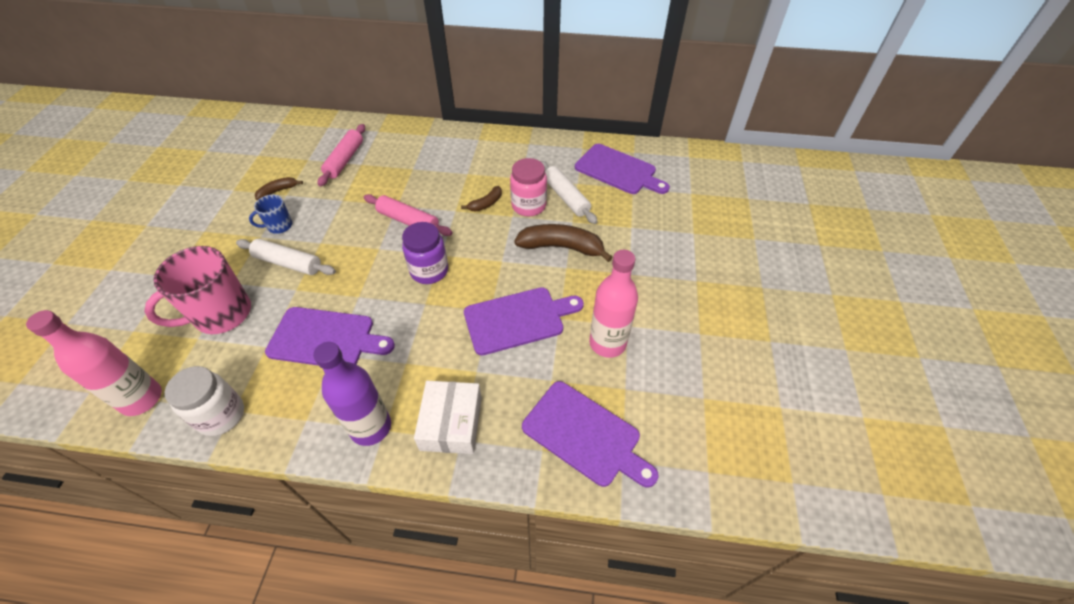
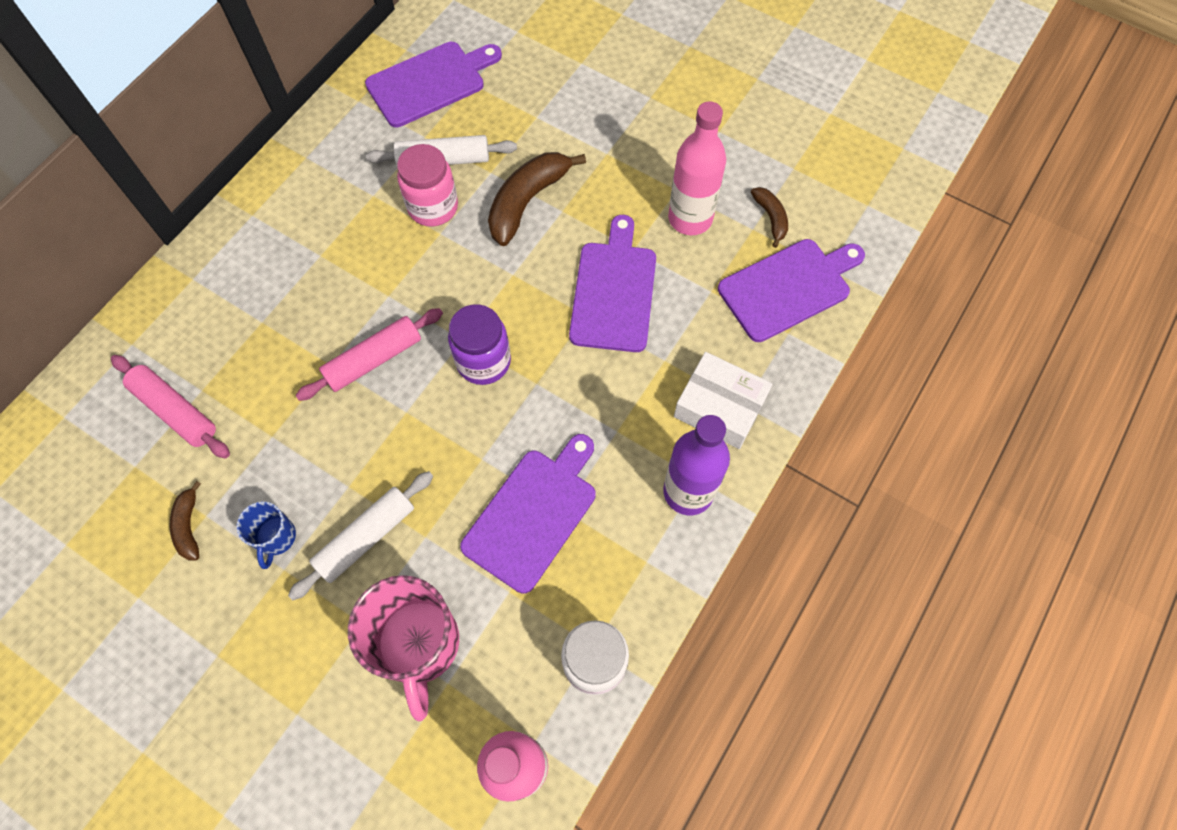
camera: 65 degrees left, 15 degrees up
(486, 204) = (398, 254): brown banana -> brown banana (770, 218)

